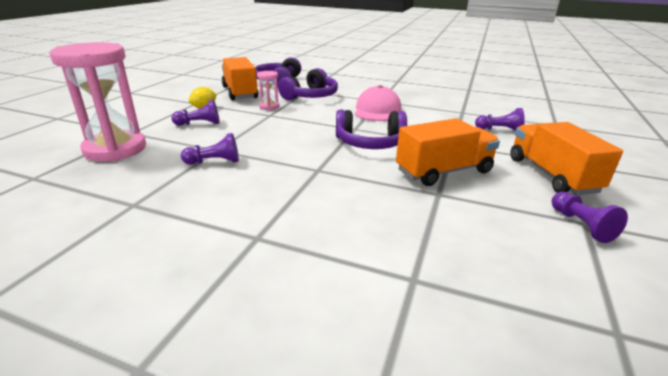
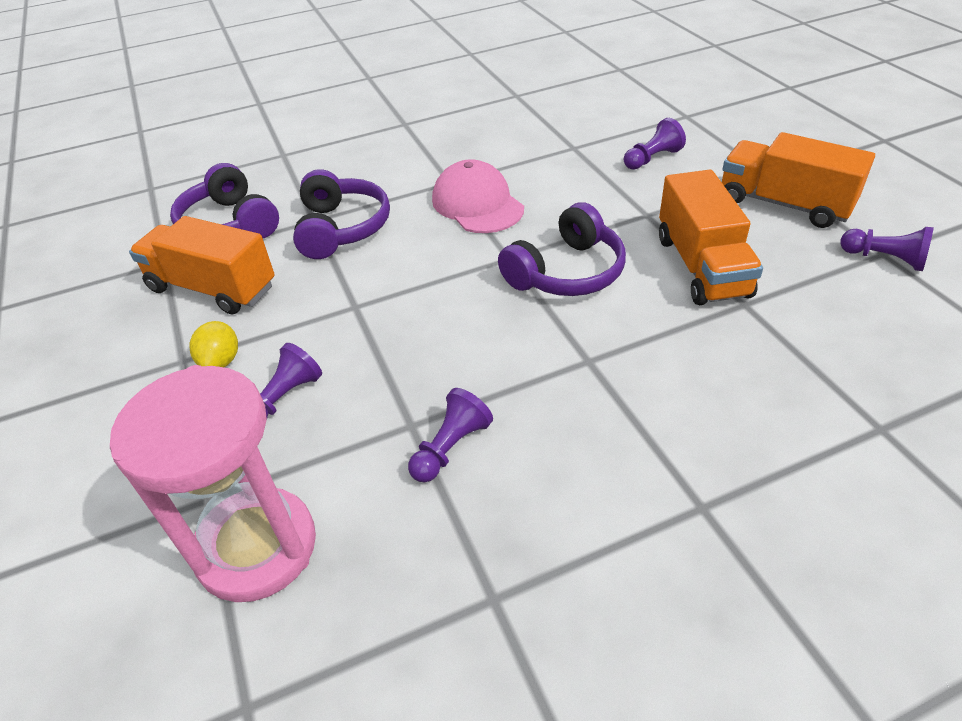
camera: 40 degrees left, 15 degrees up
(269, 107) = (322, 290): pink hourglass -> none
(444, 171) = (701, 266): orange truck -> orange truck turned 150 degrees clockwise

